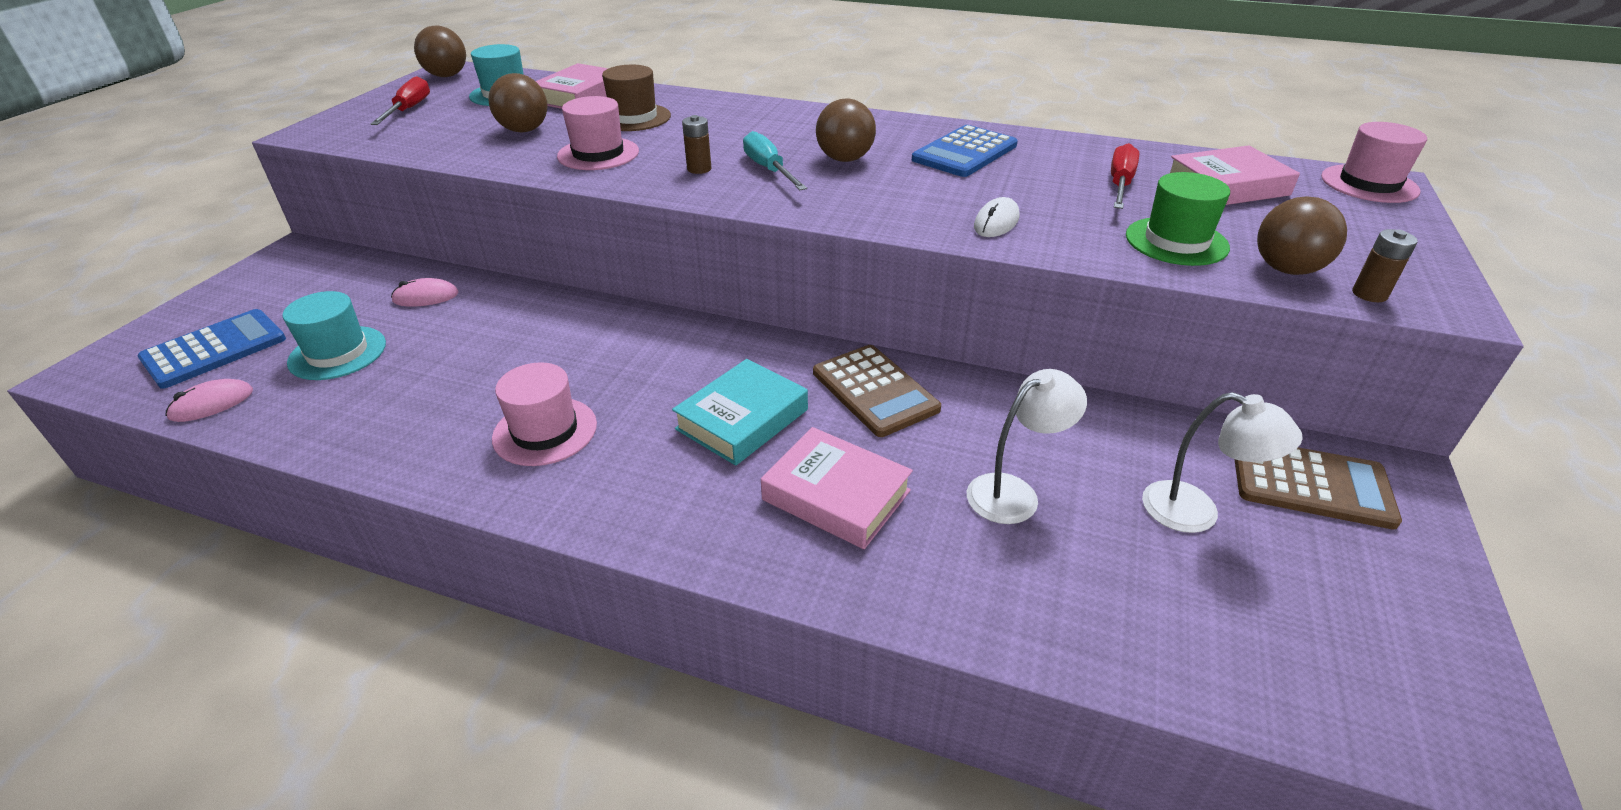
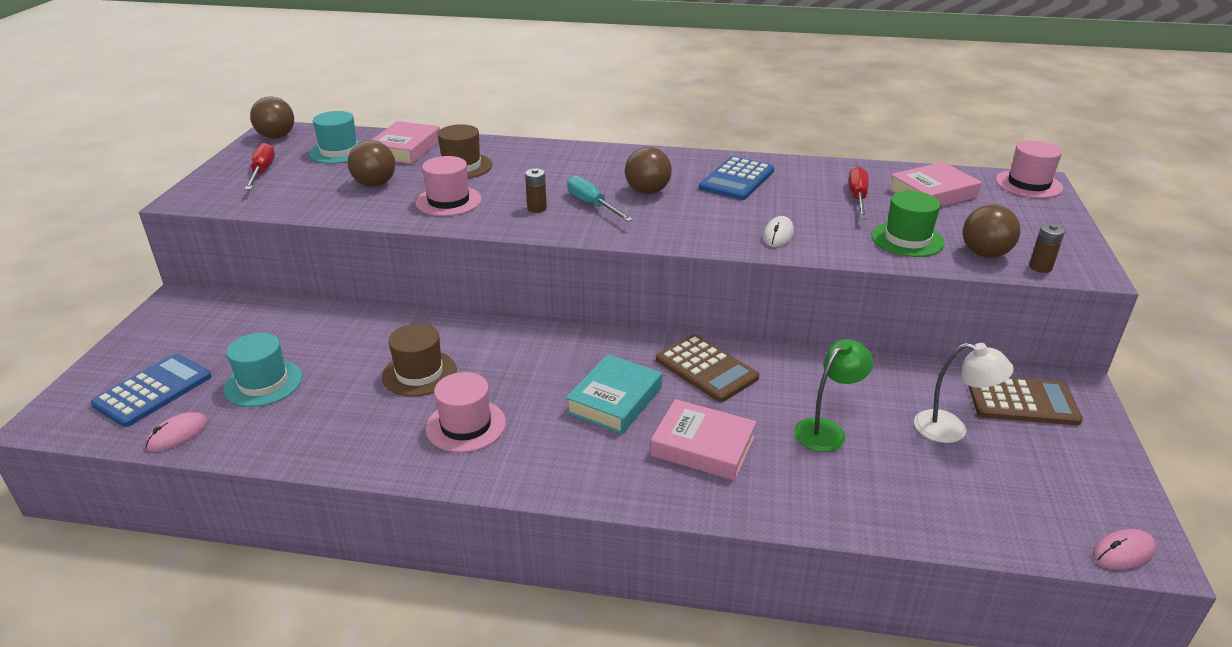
camera: 10 degrees left, 5 degrees down
(426, 297) = (315, 330): pink mouse -> pink mouse (1123, 552)
(519, 360) = (419, 373): none -> brown hat
(1014, 492) = (826, 430): white lamp -> green lamp

